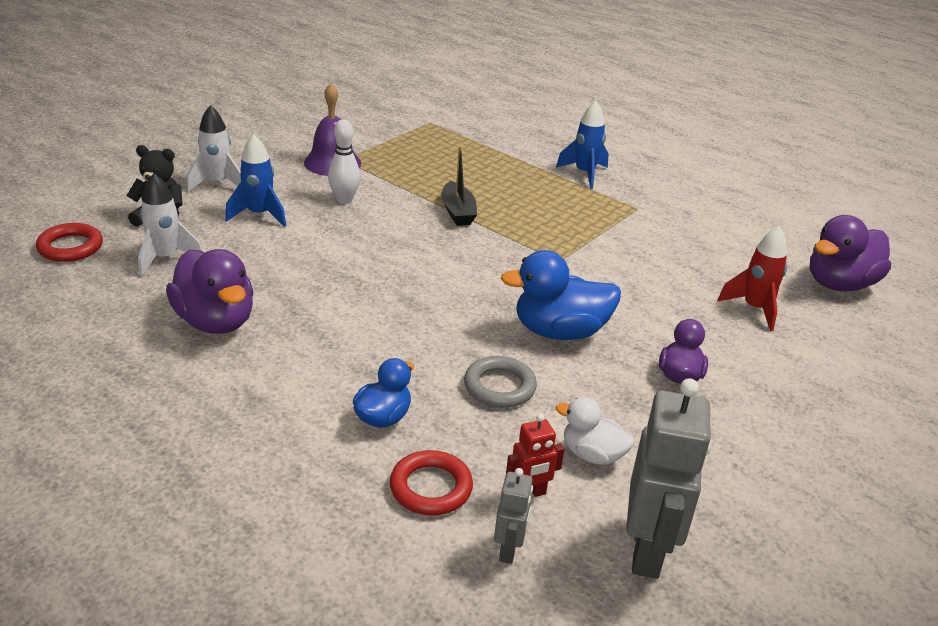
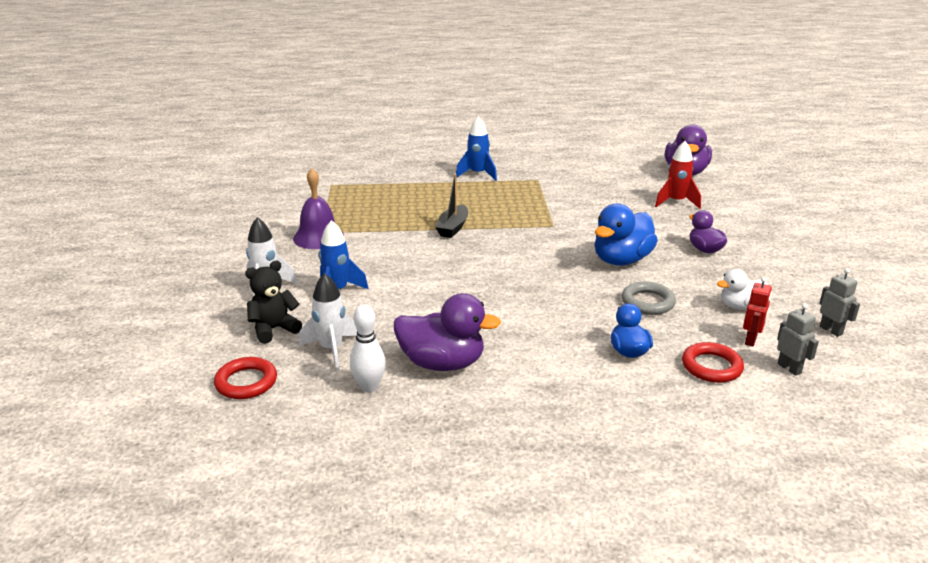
camera: 40 degrees left, 5 degrees down
(344, 200) = (373, 255): white bowling pin -> white bowling pin (369, 387)
(458, 212) = (453, 228): black boat -> black boat turned 75 degrees clockwise
(647, 551) = (831, 330): grey robot -> grey robot, size x0.50

